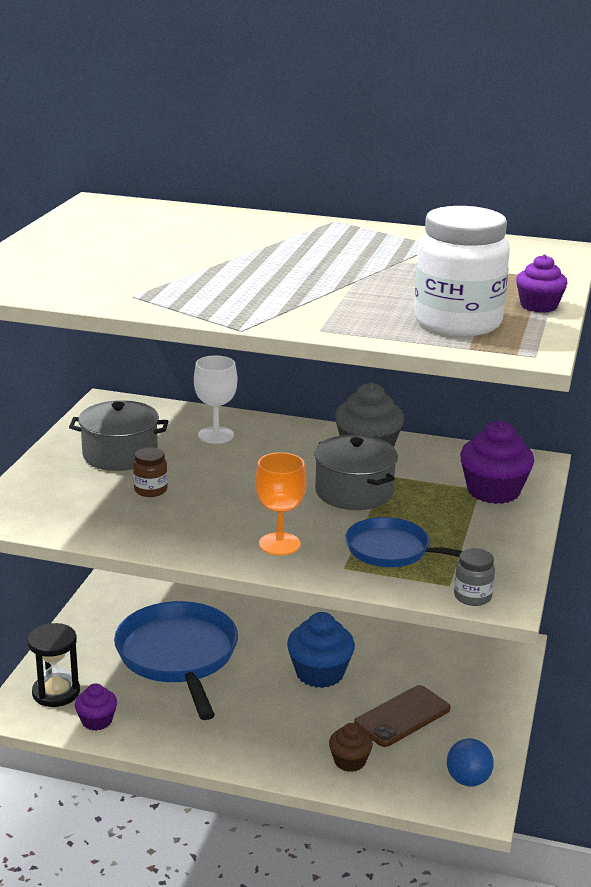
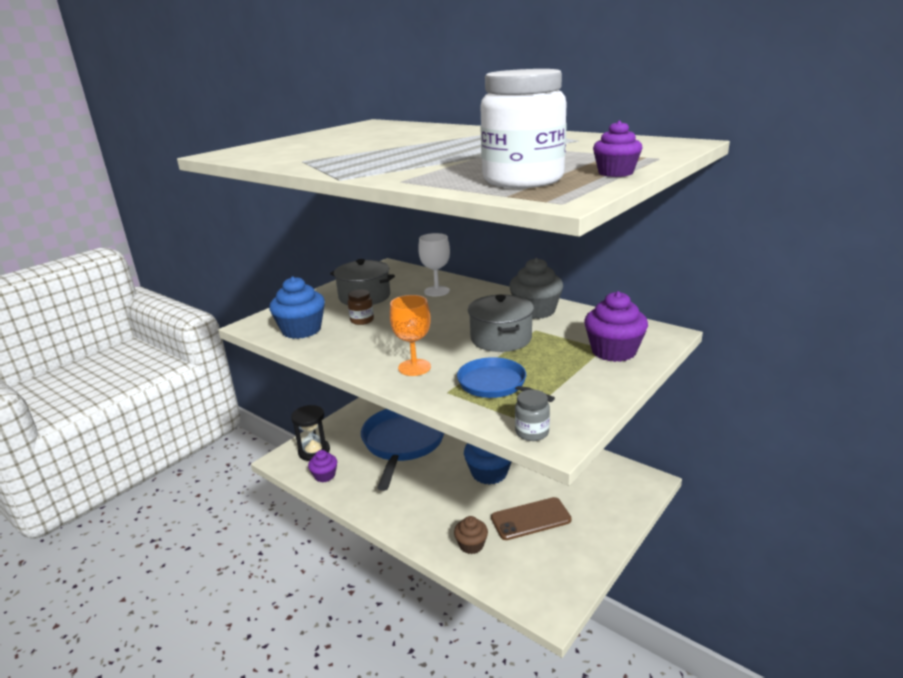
camera: 25 degrees right, 0 degrees up
(77, 515) = (301, 330): none -> blue cupcake
(468, 780) = (554, 584): blue ball -> none

